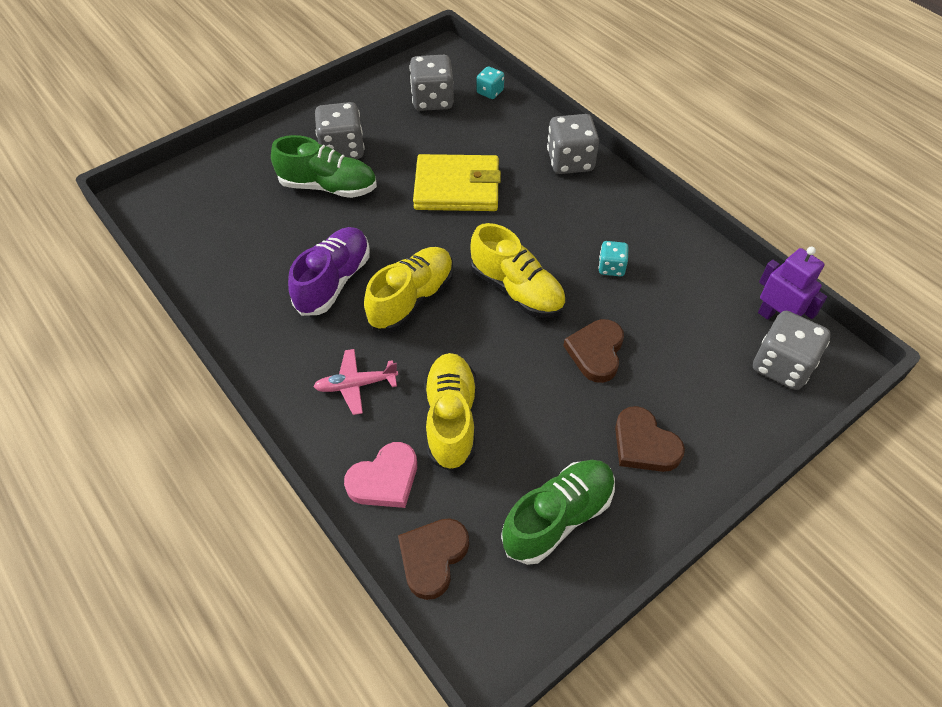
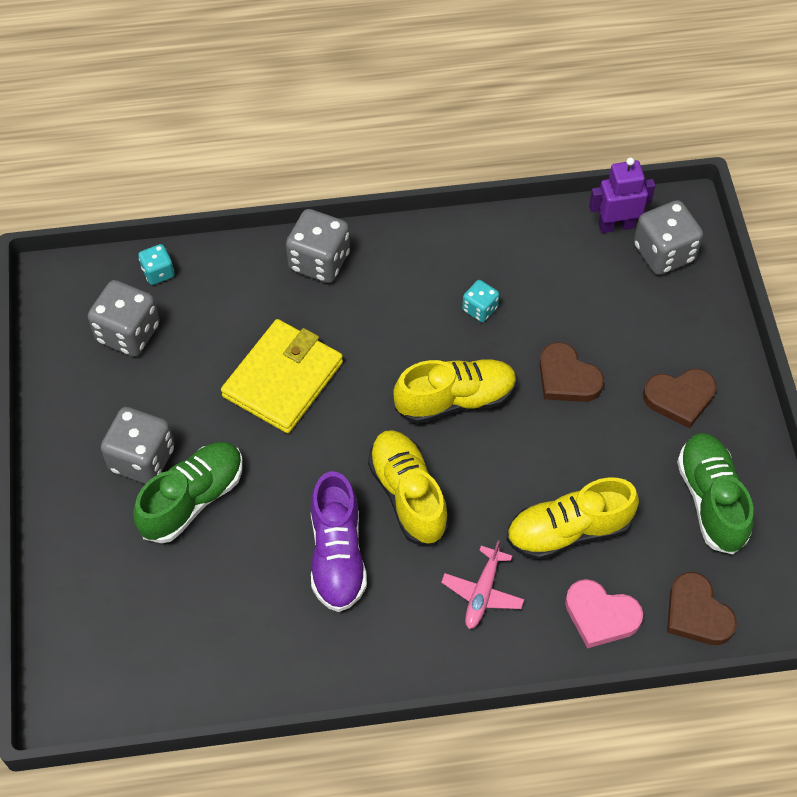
camera: 60 degrees left, 5 degrees up
(334, 281) = (337, 555): purple shoe -> purple shoe turned 150 degrees counterclockwise
(384, 479) = (601, 615): pink heart -> pink heart turned 120 degrees clockwise
(451, 419) = (568, 531): yellow shoe -> yellow shoe turned 45 degrees counterclockwise

